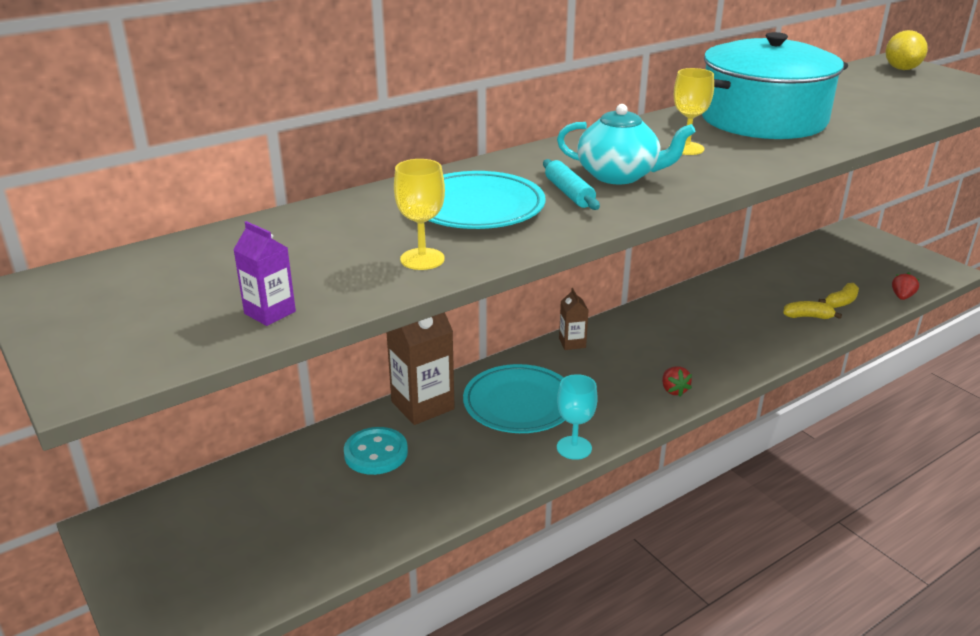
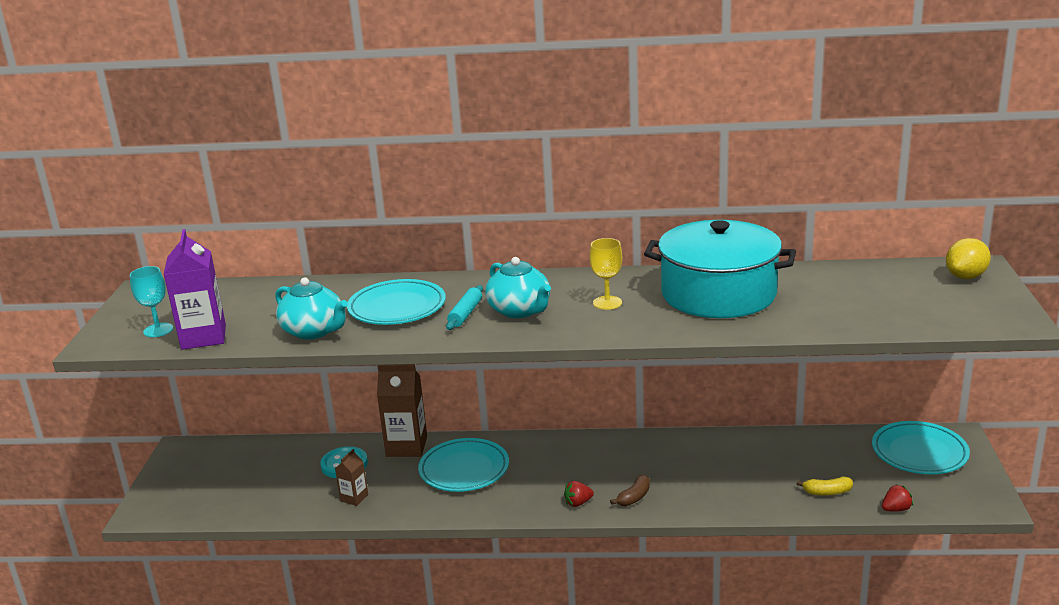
camera: 40 degrees right, 5 degrees down
(270, 313) = (203, 337): purple carton -> purple carton, size x1.91
(422, 259) = (314, 331): yellow goblet -> turquoise teapot
(572, 343) = (557, 442): brown carton -> brown carton (354, 498)
(574, 448) = (457, 511): turquoise goblet -> turquoise goblet (158, 330)
(674, 390) = (578, 503): red strawberry -> red strawberry turned 45 degrees clockwise
(712, 365) = (634, 497): none -> brown banana
(808, 317) = (775, 492): yellow banana -> none
(850, 250) = (919, 452): none -> turquoise plate

